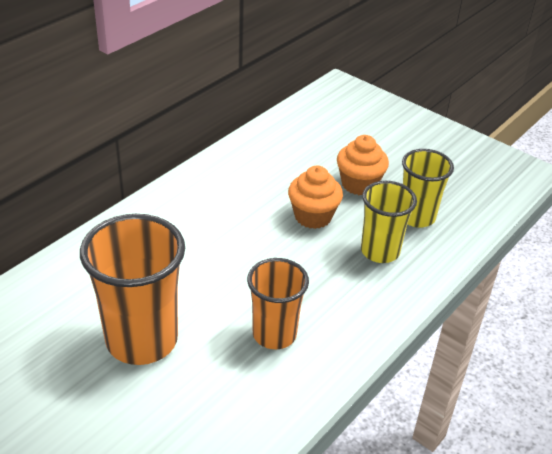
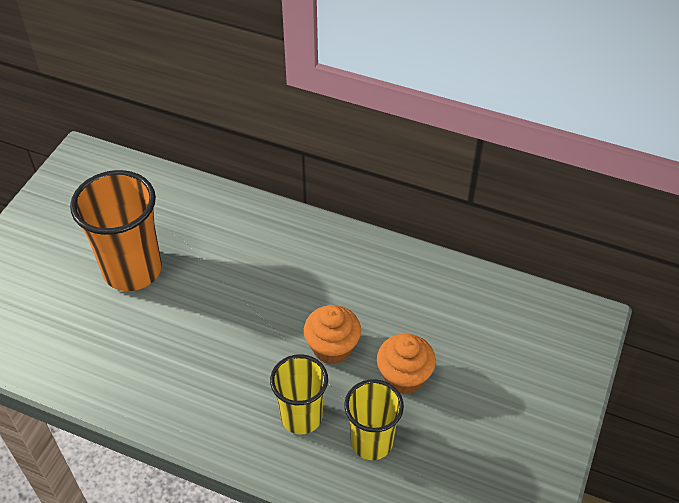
camera: 75 degrees right, 10 degrees up
(274, 334) = (163, 356): orange cup -> none

